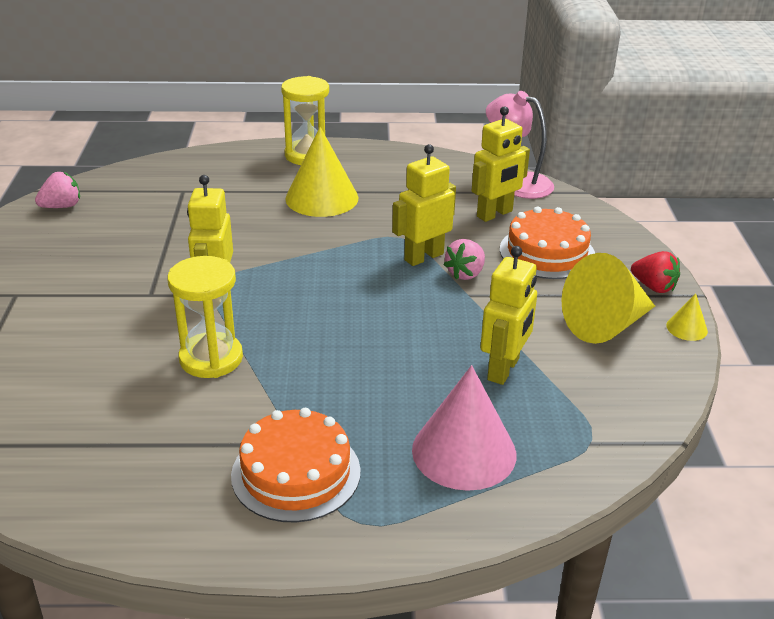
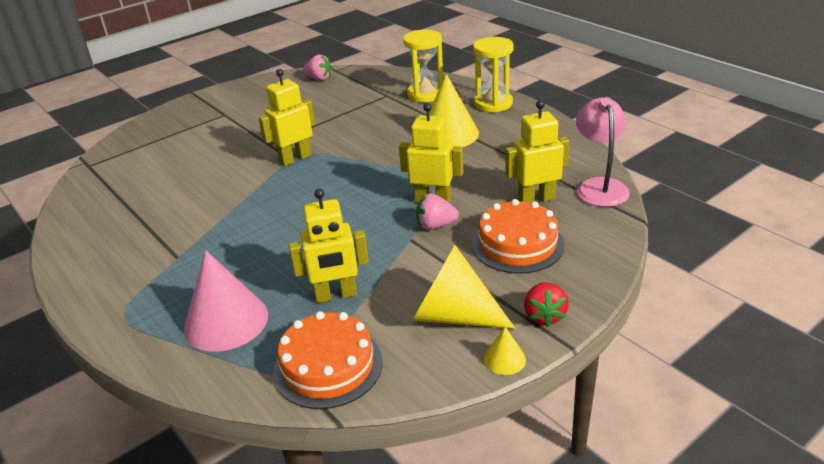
camera: 55 degrees right, 0 degrees up
(211, 358) = (229, 191): yellow hourglass -> yellow hourglass (425, 94)
(296, 473) = (150, 271): orange cake -> orange cake (328, 366)
(495, 214) = (536, 199): yellow robot -> yellow robot turned 150 degrees clockwise

